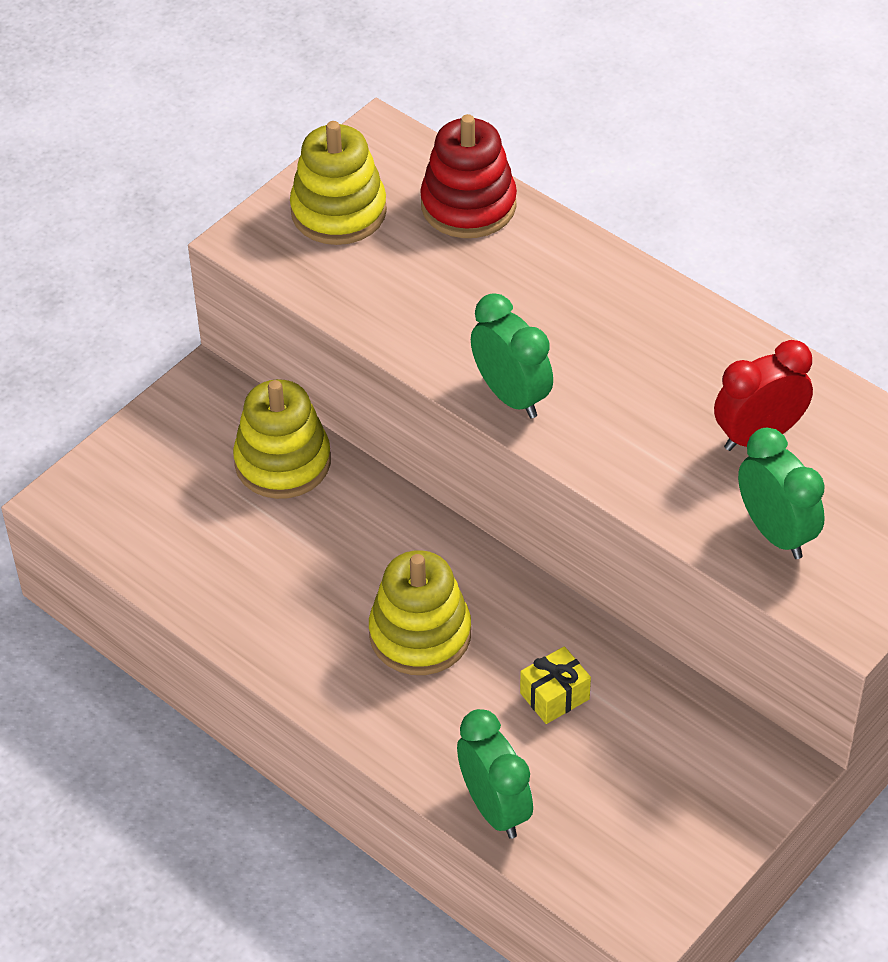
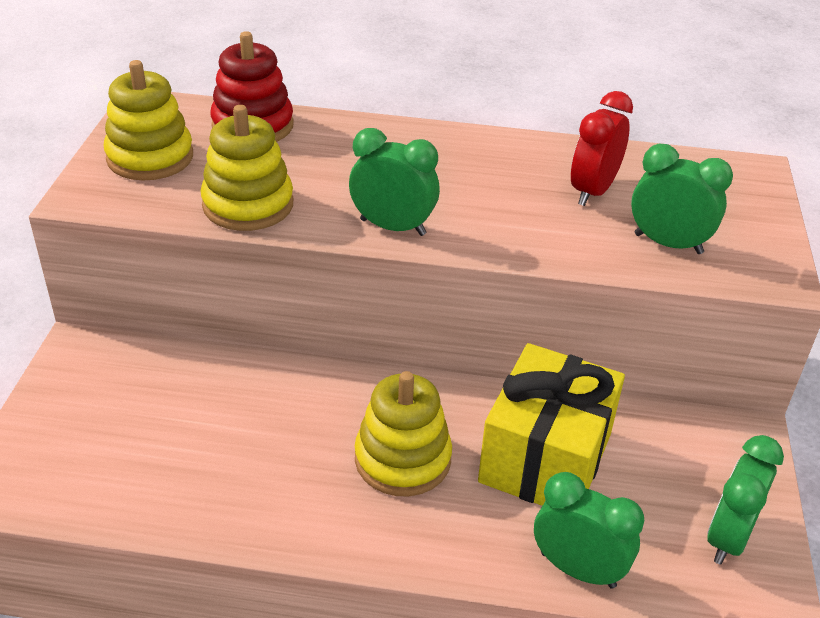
camera: 35 degrees left, 10 degrees down
(283, 462) = (188, 378): yellow stacking toy -> yellow stacking toy (248, 205)
(554, 696) = (545, 458): yellow gift -> yellow gift, size x2.41
(660, 851) = (728, 538): none -> green clock

